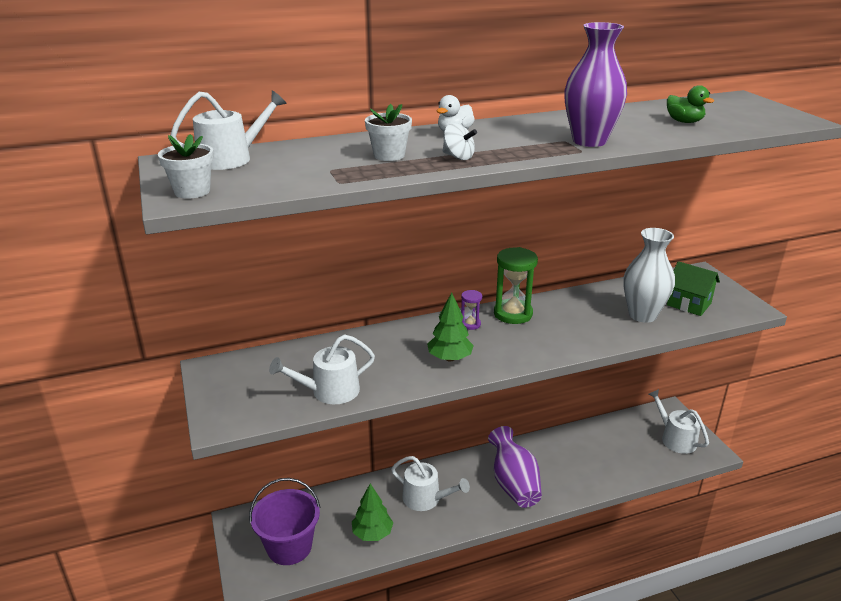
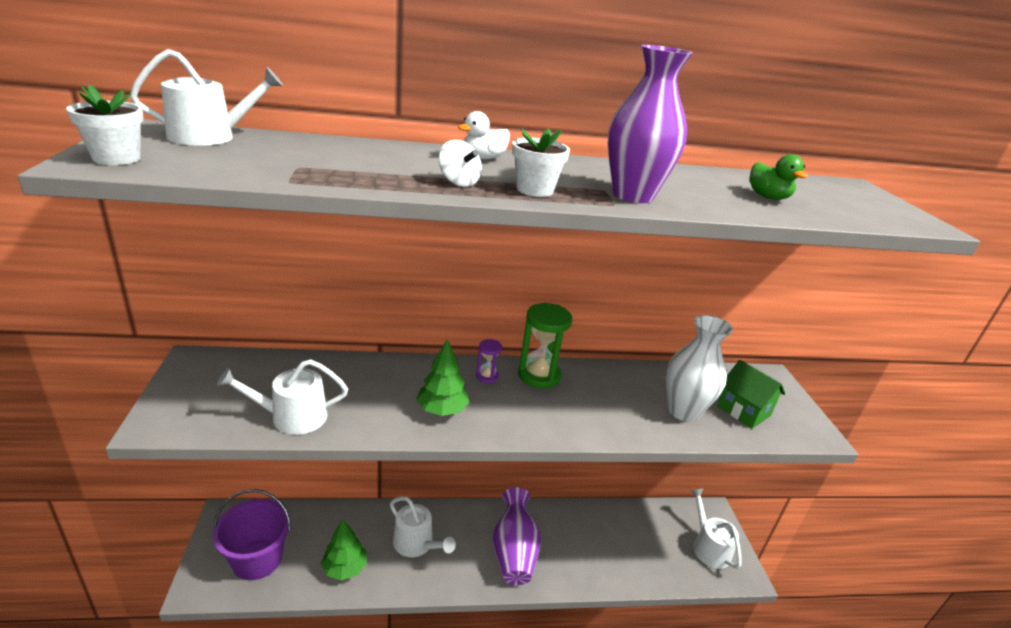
camera: 10 degrees right, 0 degrees up
(389, 155) = (382, 166): white flower pot -> white flower pot (534, 190)

